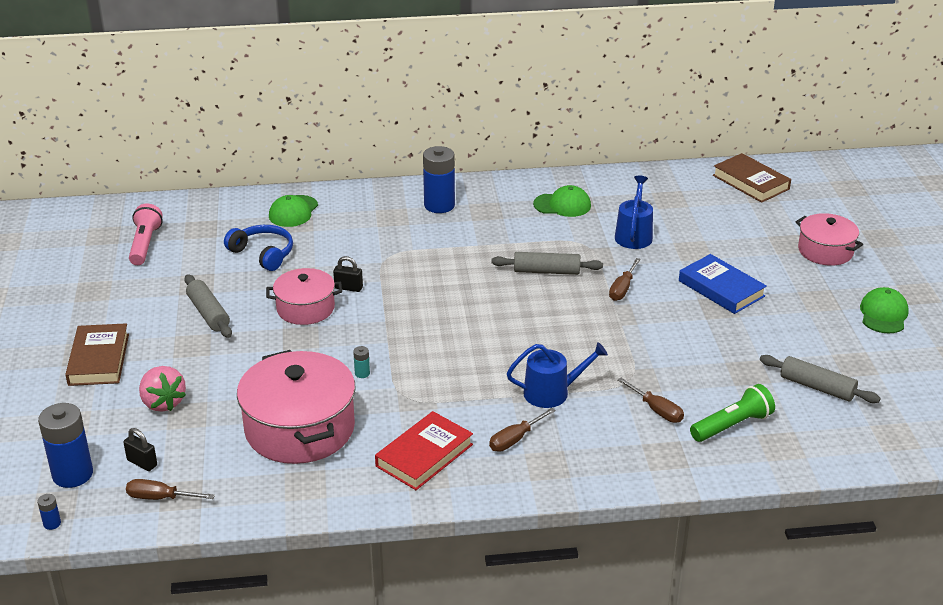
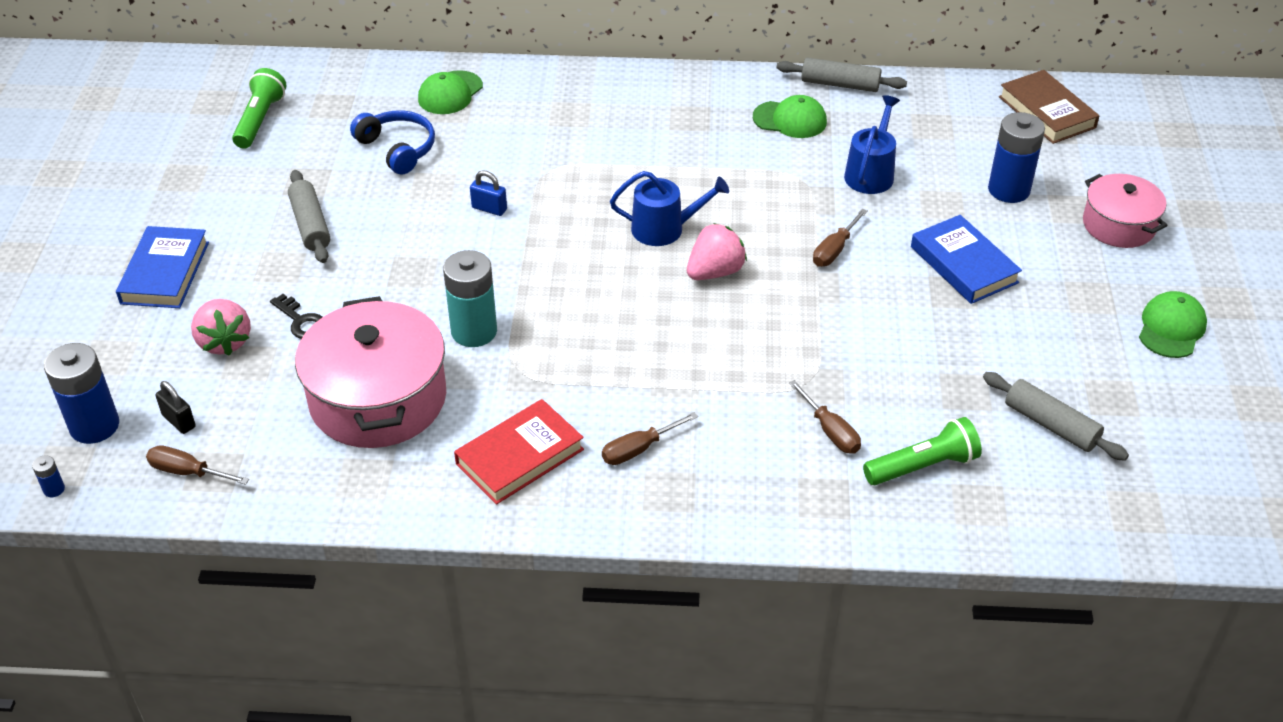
camera: 10 degrees right, 10 degrees up
(99, 359) = (165, 273): brown book -> blue book
(145, 244) = (260, 120): pink flashlight -> green flashlight
(221, 381) = (301, 321): none -> black key
(305, 308) = (429, 231): pink pot -> none
(348, 288) = (489, 208): black padlock -> blue padlock
(362, 373) = (474, 331): turquoise battery -> turquoise battery, size x2.41
(439, 205) = (633, 103): blue battery -> blue battery (1008, 190)
(537, 313) = (715, 272): none -> pink strawberry
(546, 271) = (743, 213): grey rolling pin -> grey rolling pin (840, 84)
(552, 392) = (703, 388): blue watering can -> blue watering can (664, 229)

